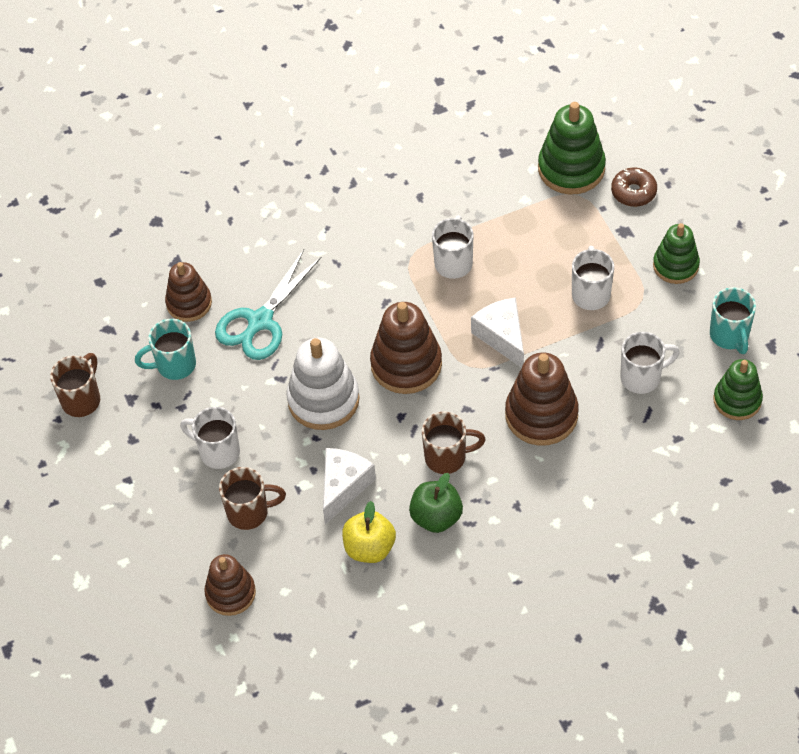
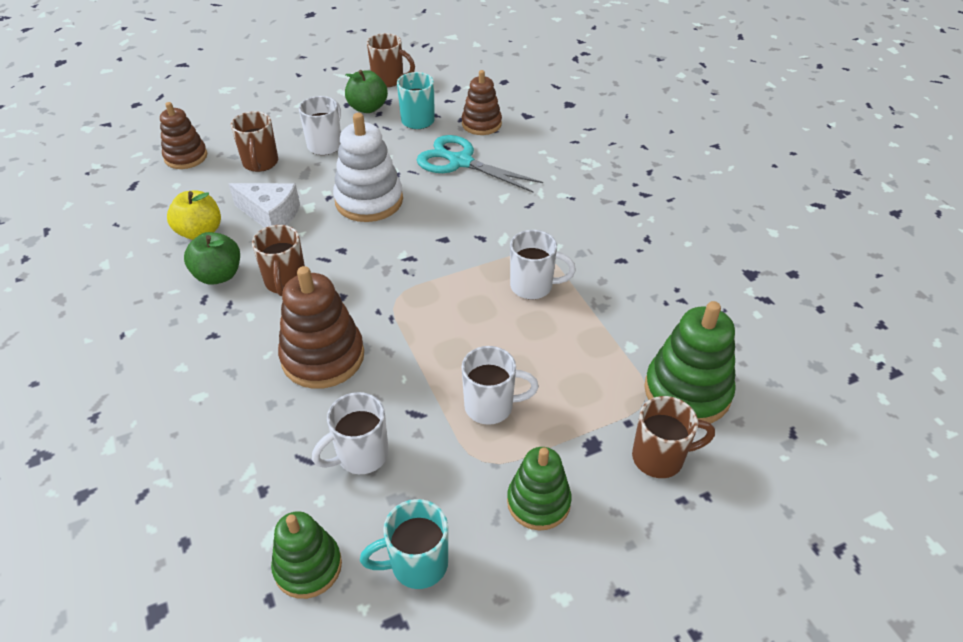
camera: 85 degrees right, 10 degrees down
(143, 417) = (367, 108): none -> green apple
(406, 364) = (403, 253): brown stacking toy -> none
(502, 336) = (432, 325): white cheese -> none
(633, 192) = (660, 457): brown donut -> brown mug
(642, 377) = (360, 455): white mug -> white mug turned 75 degrees clockwise

